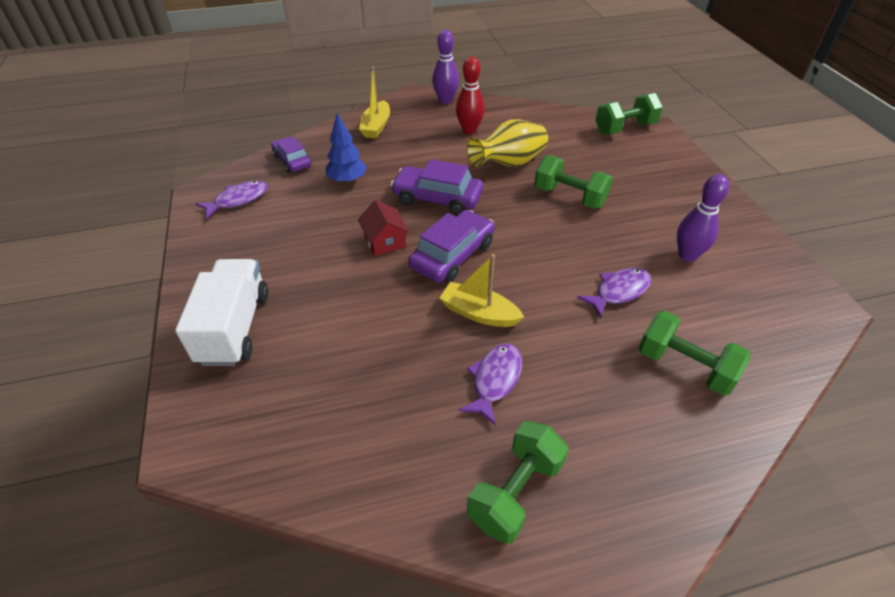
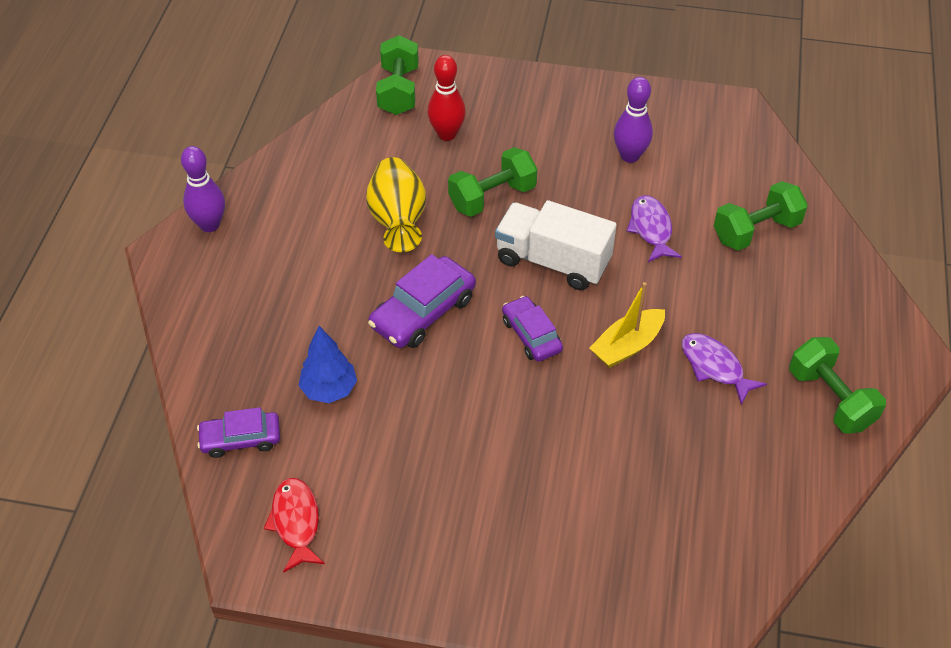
camera: 65 degrees left, 5 degrees up
(235, 327) = (543, 569): white truck -> white truck (552, 261)
(238, 200) = (296, 522): purple fish -> red fish
(376, 127) = (221, 321): yellow boat -> none
(385, 241) = (473, 388): red house -> none
(453, 255) = (531, 335): purple car -> purple car, size x0.65
(469, 130) = (301, 228): red bowling pin -> red bowling pin (447, 134)

